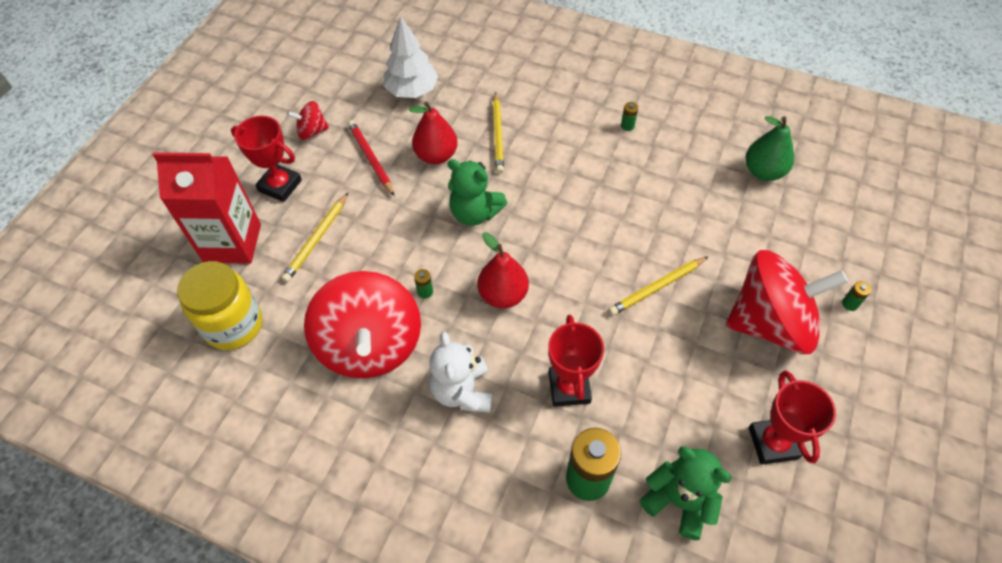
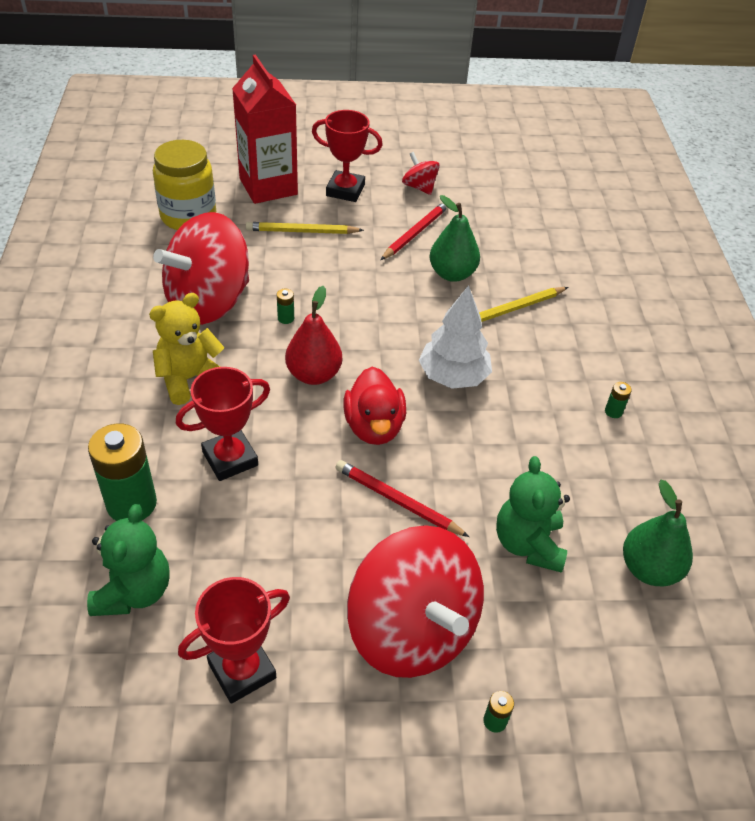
camera: 60 degrees right, 10 degrees down
(280, 186) = (345, 190): red trophy -> red trophy turned 75 degrees counterclockwise
(412, 90) = (521, 231): white tree -> white tree (453, 376)
(436, 155) = (452, 274): red pear -> green pear
(462, 391) = (189, 379): white teddy bear -> yellow teddy bear
(475, 213) = (400, 323): green teddy bear -> green teddy bear (528, 544)
(578, 274) = (374, 427): none -> red duck
(657, 287) = (397, 501): yellow pencil -> red pencil

